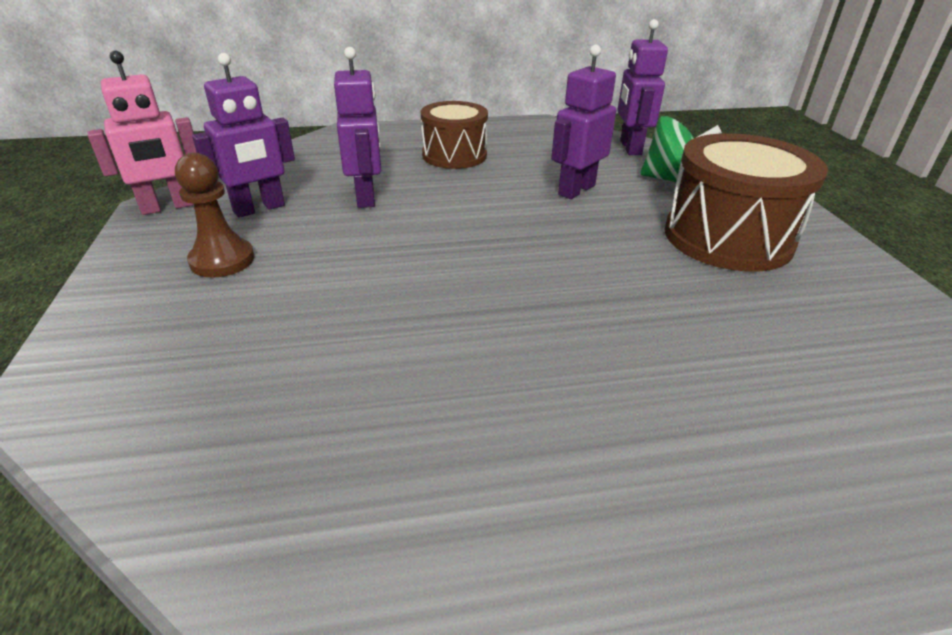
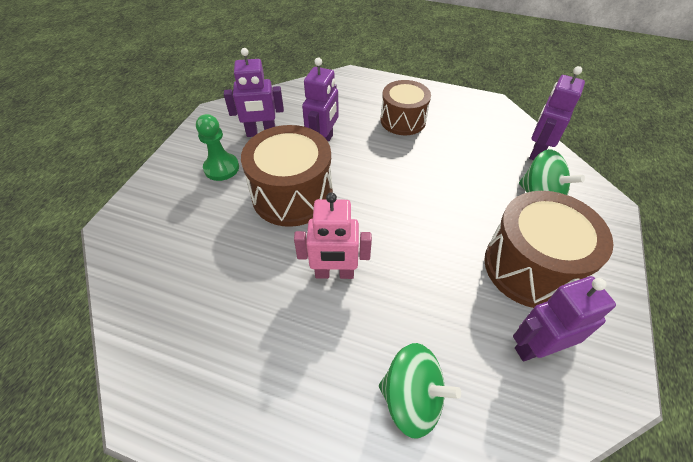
camera: 30 degrees right, 15 degrees up
(167, 207) = (218, 116): pink robot -> pink robot (334, 273)
(222, 260) = (221, 168): brown pawn -> green pawn
(368, 258) = (292, 195): none -> brown drum
(576, 190) = (459, 181): purple robot -> purple robot (536, 347)
(741, 408) = (412, 398): none -> green spinning top

